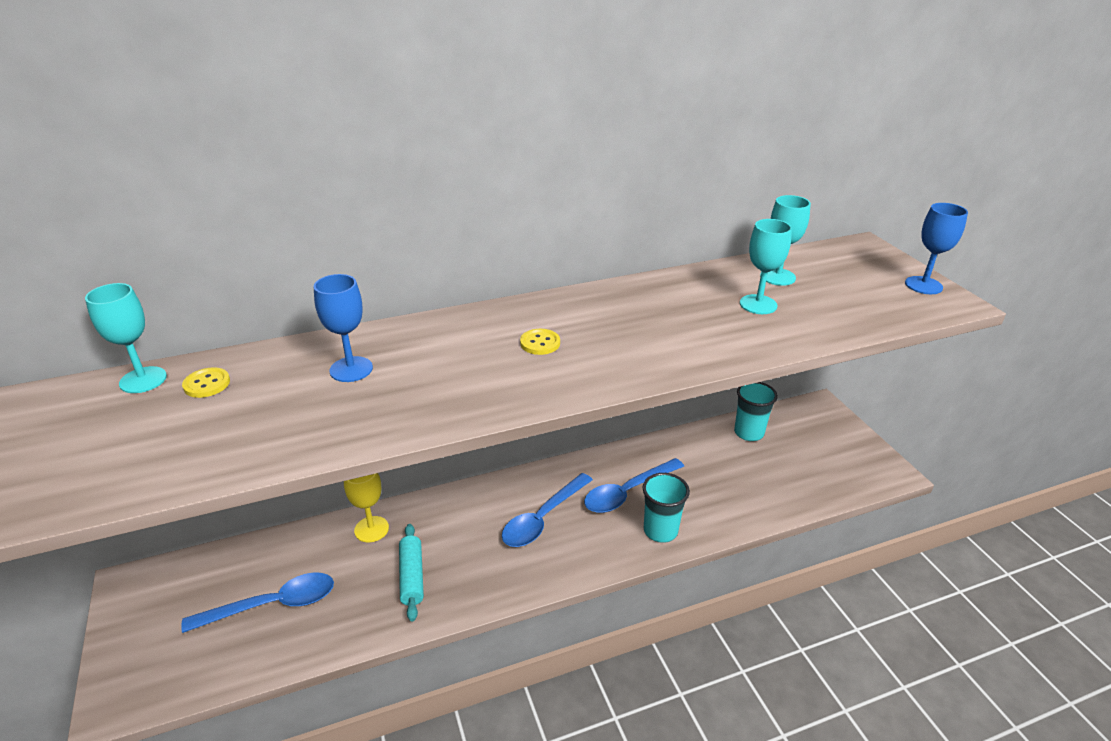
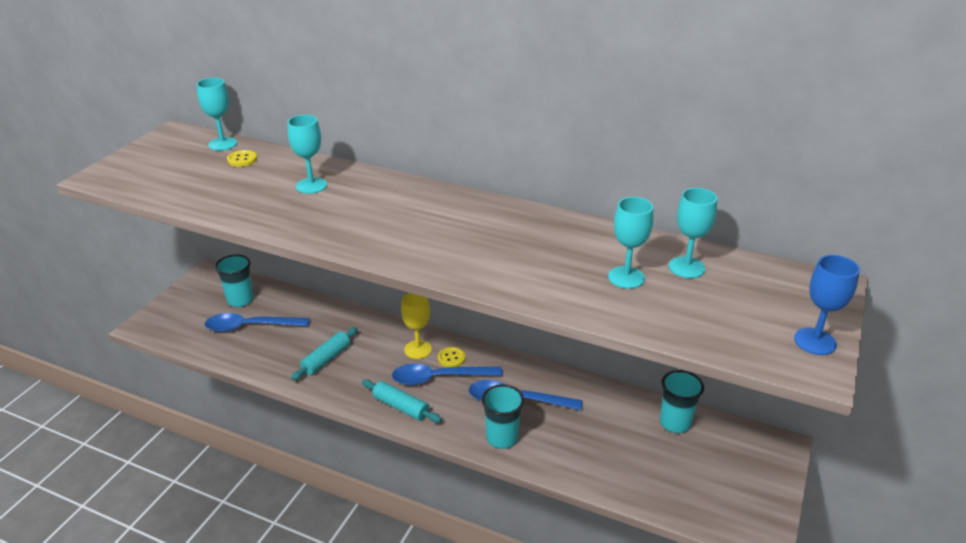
camera: 45 degrees right, 0 degrees up
(219, 585) = (240, 300): none -> turquoise cup
(273, 605) = (249, 327): blue spoon -> blue spoon turned 150 degrees clockwise
(351, 369) = (311, 185): blue goblet -> turquoise goblet
(371, 529) = (340, 319): yellow goblet -> yellow goblet (418, 349)
(540, 343) = (429, 223): yellow button -> yellow button (451, 358)
(546, 567) = (401, 407): none -> turquoise rolling pin

